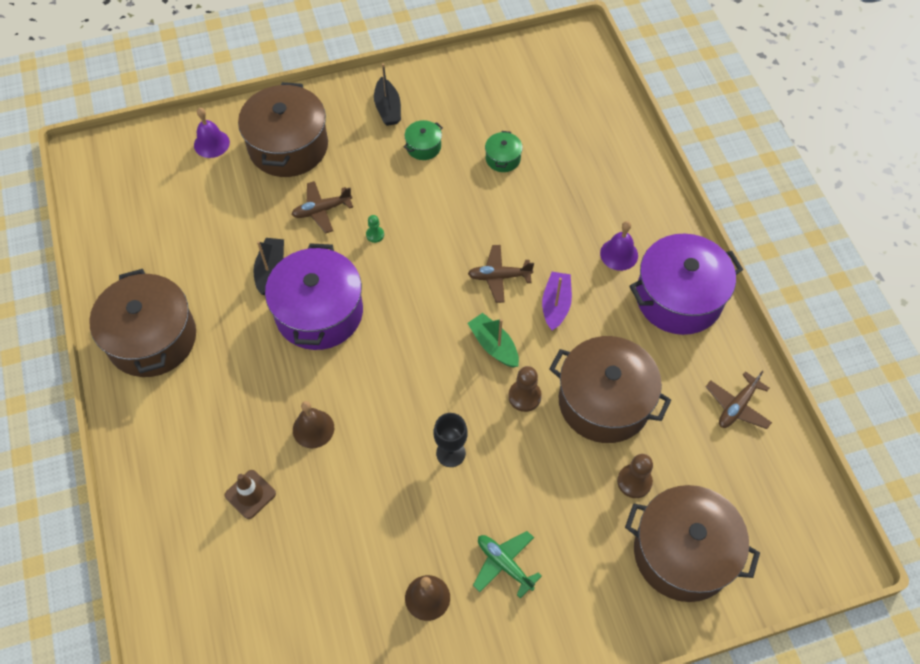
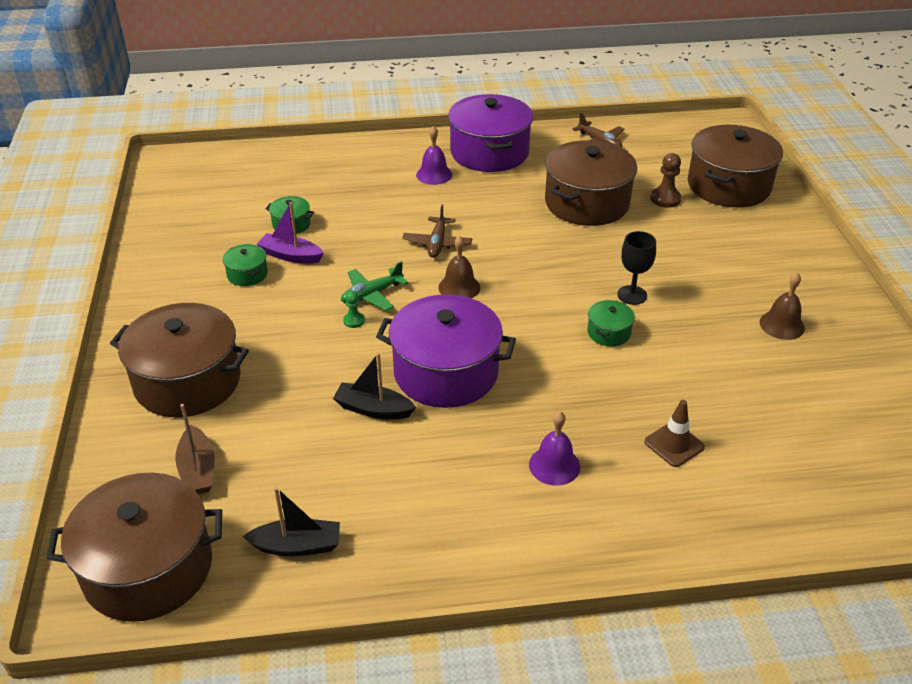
camera: 80 degrees left, 20 degrees down
(152, 338) = (445, 531): brown pot -> brown pot (148, 568)
(201, 179) = (198, 470): none -> brown boat
(211, 143) = (141, 456): purple bell -> purple bell (554, 465)
(313, 428) = (595, 388): brown bell -> brown bell (459, 287)
(322, 210) = (301, 359): brown plane -> none
(388, 108) = (176, 295): black boat -> black boat (297, 546)
(390, 435) = (608, 332): none -> green pot
(493, 345) = (516, 256): green boat -> none
(504, 564) = (745, 276): green plane -> green plane (372, 295)
(524, 396) = (575, 244): brown pawn -> none
(556, 305) = (479, 215): purple boat -> purple boat (291, 256)

